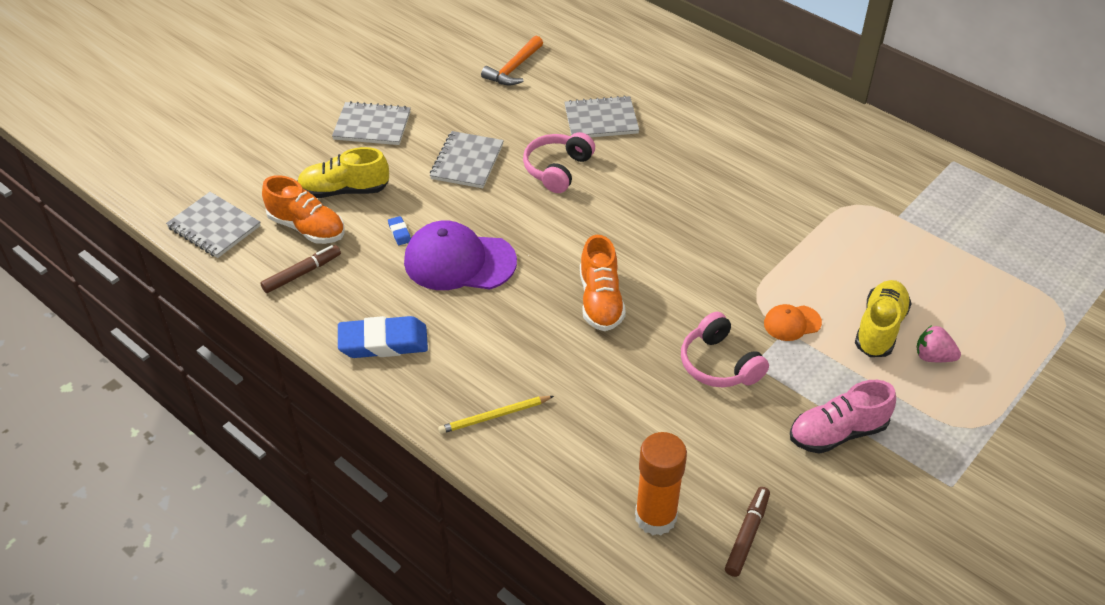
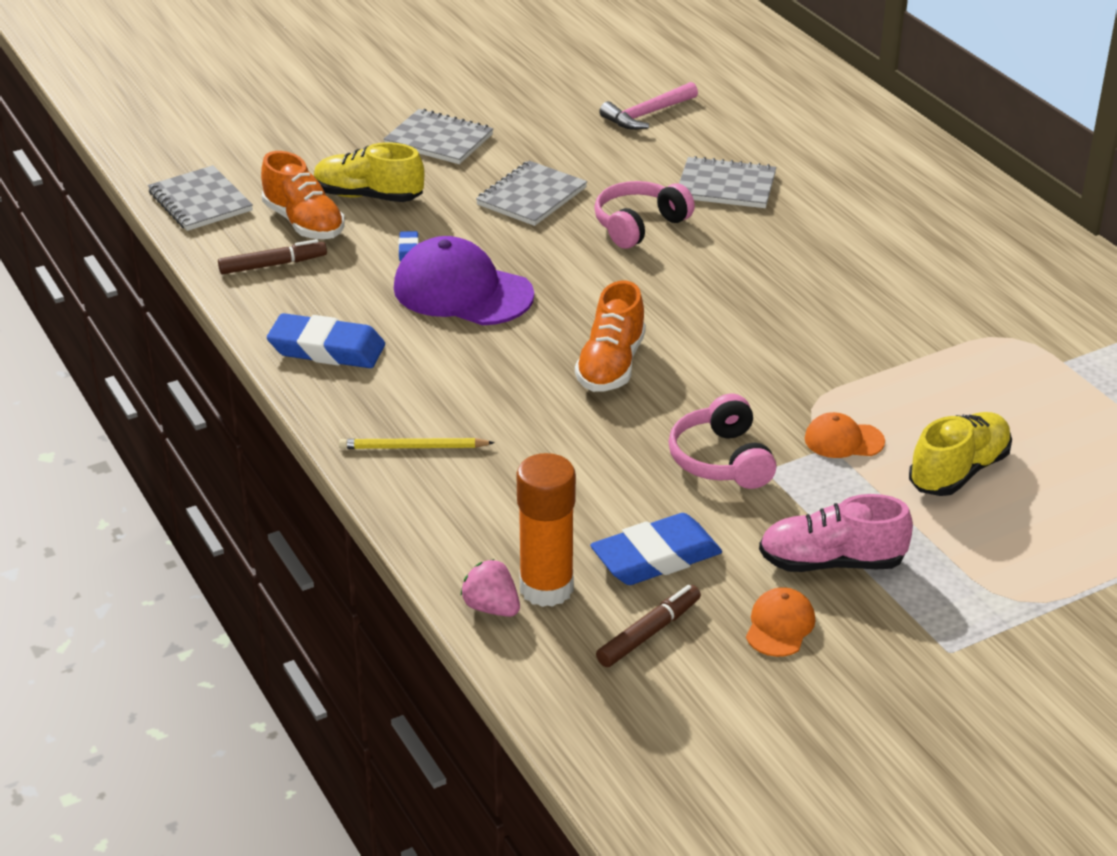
camera: 20 degrees right, 10 degrees down
(513, 68) = (647, 114): orange hammer -> pink hammer
(718, 465) = (656, 558): none -> blue eraser
(831, 499) = (780, 626): none -> orange cap
(933, 357) = (1013, 516): pink strawberry -> pink strawberry (491, 608)

